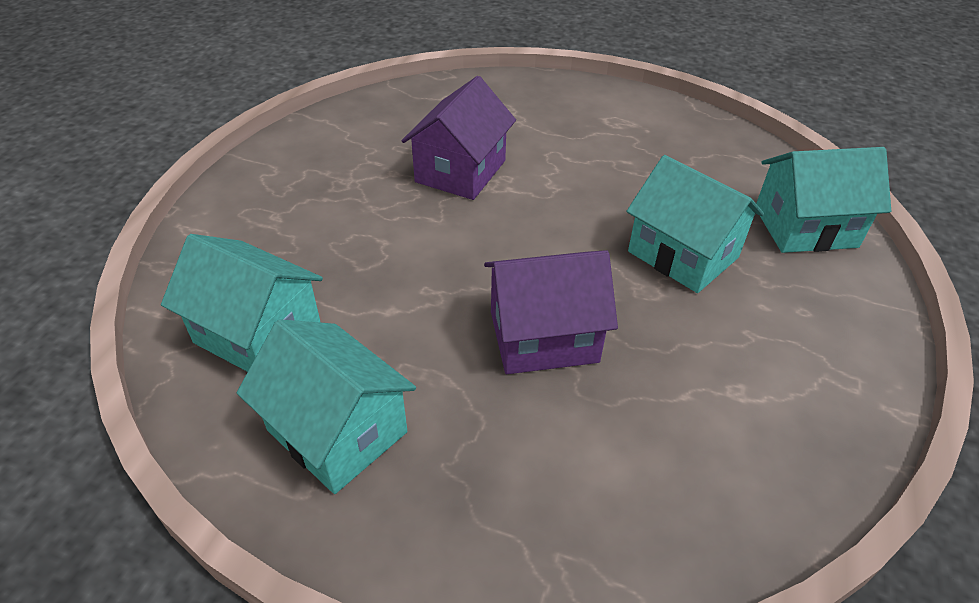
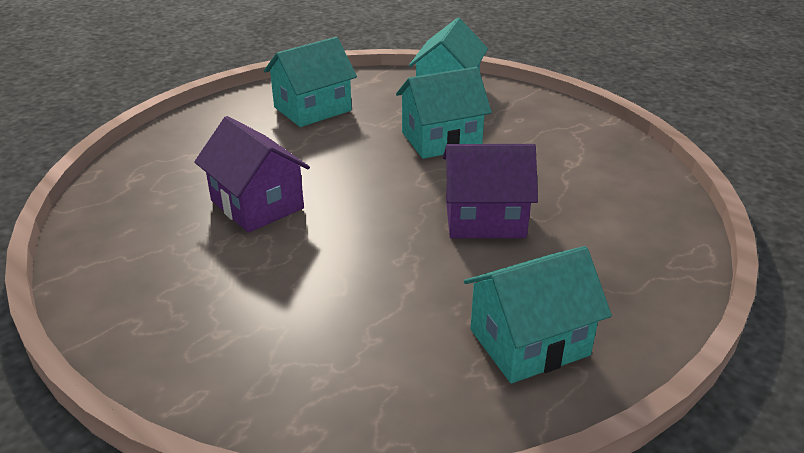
camera: 65 degrees left, 10 degrees down
(258, 333) = (389, 372): turquoise house -> turquoise house (312, 109)
(543, 336) = (485, 218): purple house -> purple house turned 75 degrees clockwise

